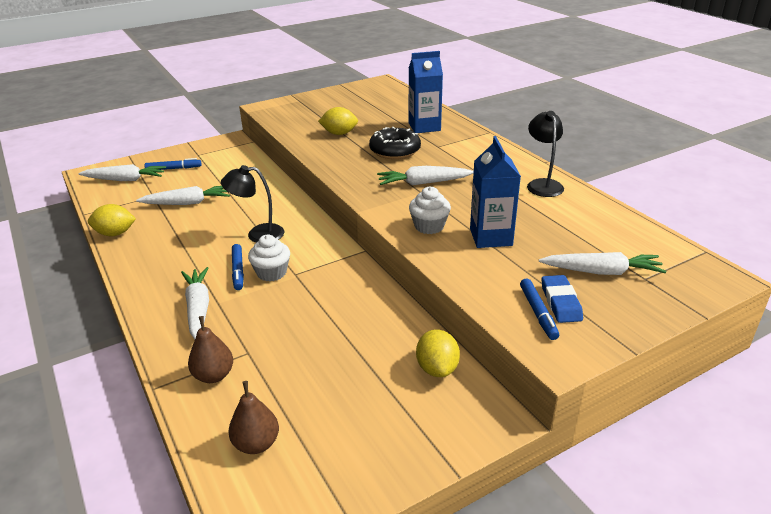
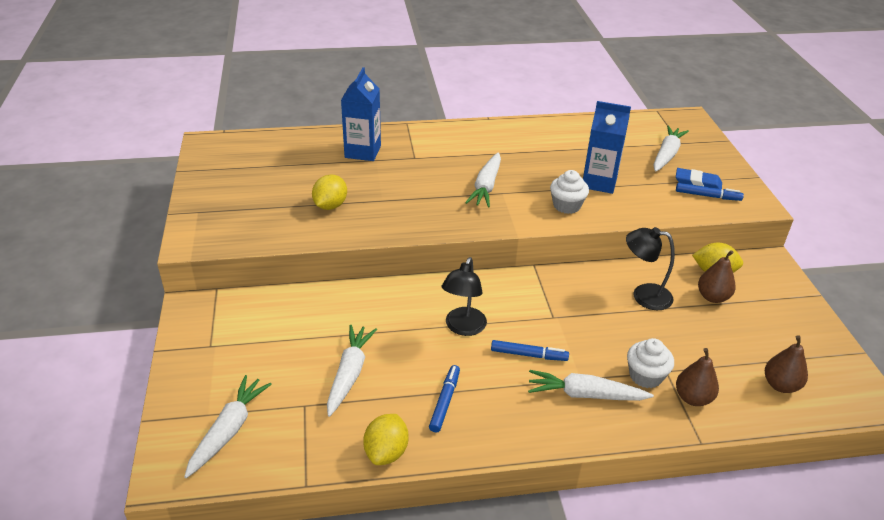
camera: 70 degrees left, 5 degrees up
(174, 168) = (235, 375): blue marker -> blue marker (444, 401)
(271, 273) = (544, 332): white cupcake -> white cupcake (645, 376)
(388, 372) = (712, 297): none -> brown pear
(395, 151) = (404, 183): black donut -> none
(542, 184) = (528, 133): black lamp -> black lamp (643, 295)

